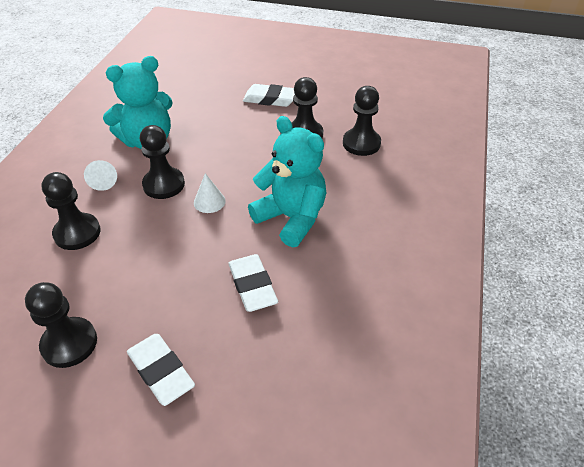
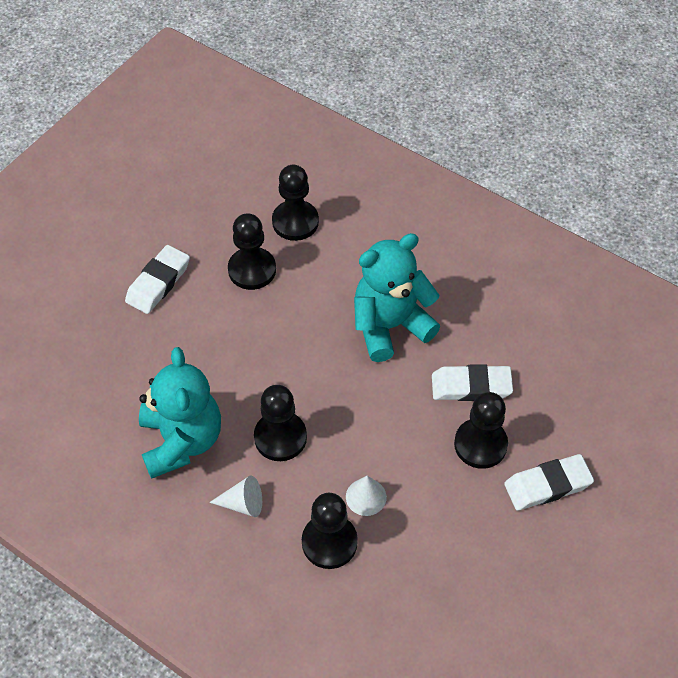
camera: 70 degrees left, 10 degrees up
(69, 343) = (491, 562): black pawn -> black pawn (480, 444)
(209, 201) = (331, 396): white cone -> white cone (366, 497)

